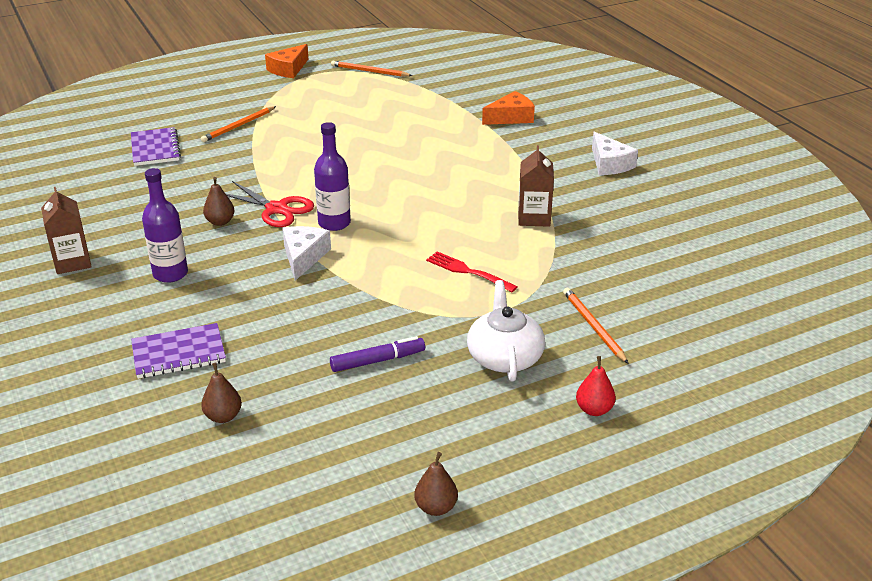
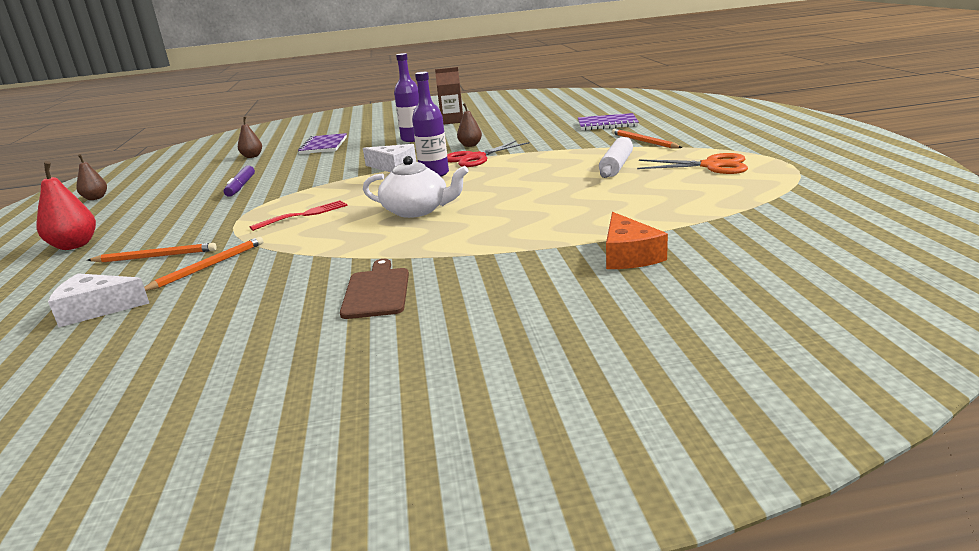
camera: 110 degrees right, 10 degrees down
(288, 69) = (796, 151): orange cheese -> none
(318, 133) = (616, 166): none -> white rolling pin
(323, 97) = (711, 166): none -> orange scissors
(369, 71) = (798, 183): orange pencil -> orange pencil (208, 266)
(504, 357) = (180, 221): white teapot -> white teapot (417, 210)
(534, 218) = (358, 248): brown carton -> none
(594, 410) = (74, 245): red pear -> red pear, size x1.55
(599, 191) = (376, 291): none -> brown cutting board
(609, 164) = (441, 309): white cheese -> white cheese (96, 309)

